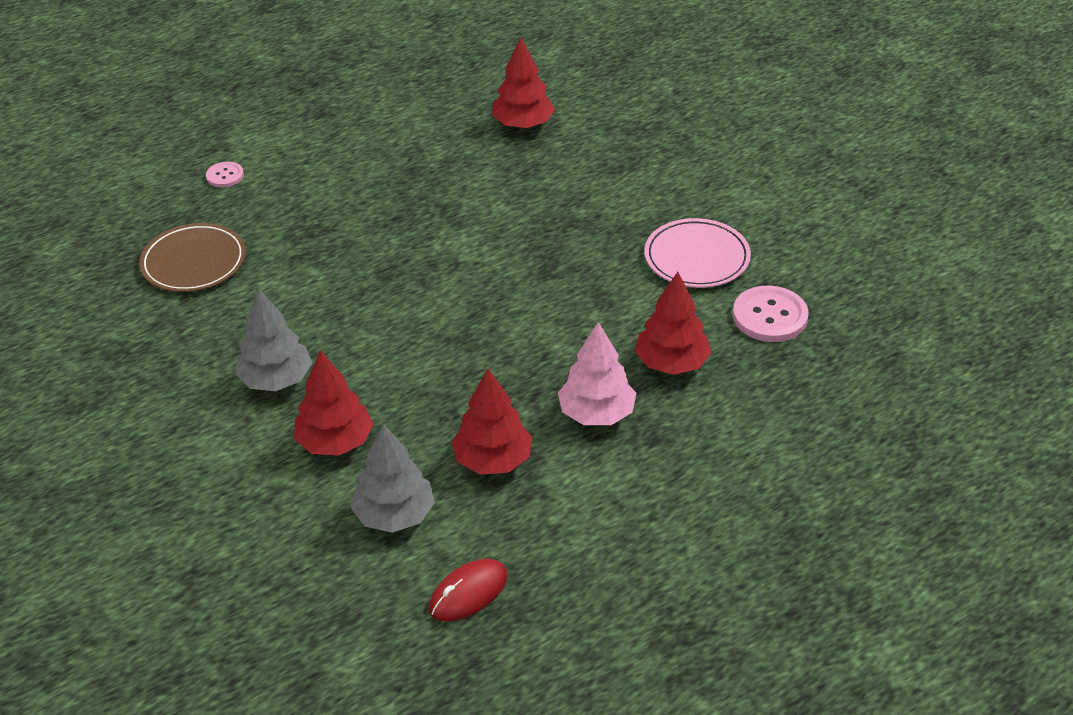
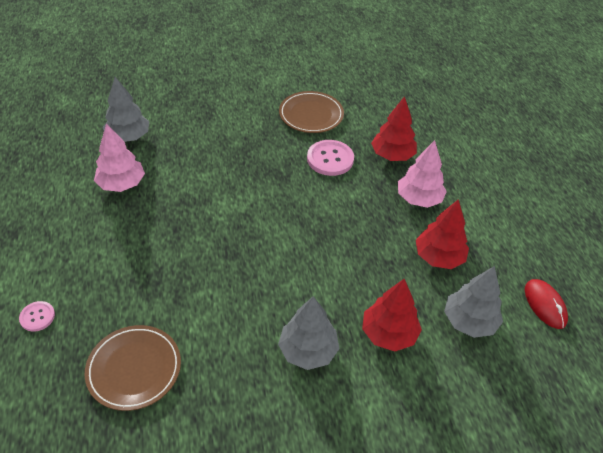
camera: 70 degrees left, 5 degrees up
(440, 152) = (122, 184): none -> pink tree
(523, 124) = (128, 137): red tree -> grey tree
(697, 258) = (311, 115): pink plate -> brown plate
(770, 316) = (374, 108): pink button -> pink button (330, 159)

